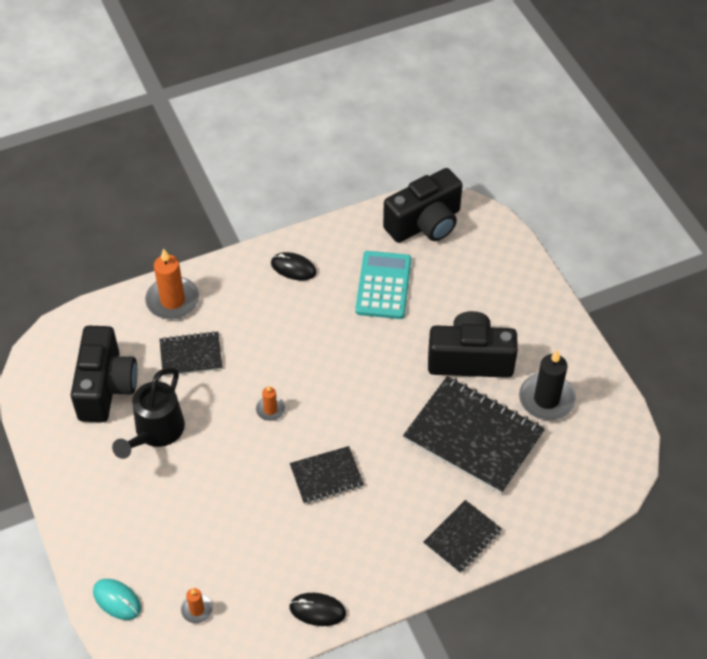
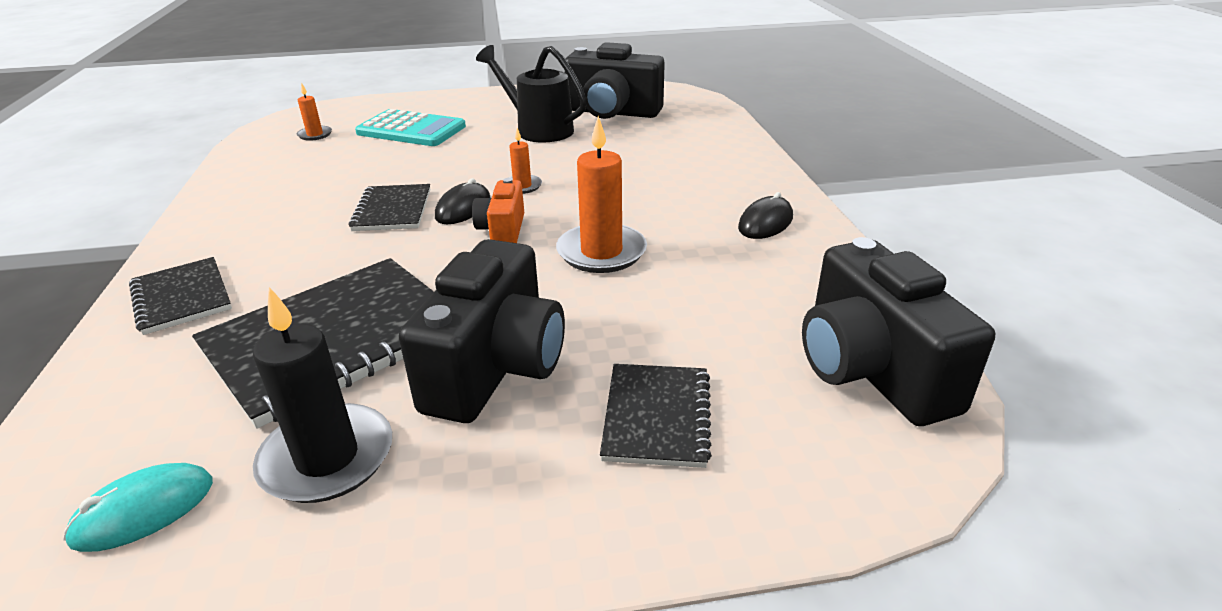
camera: 105 degrees right, 20 degrees down
(117, 600) = (368, 107): turquoise mouse -> turquoise mouse (144, 511)
(172, 300) = (723, 146): orange candle -> orange candle (601, 252)
(191, 355) = (634, 150): black notebook -> black notebook (657, 417)
(317, 610) = (230, 187): black mouse -> black mouse (463, 208)
(338, 400) = (502, 230): none -> orange camera
(383, 285) = (710, 296): turquoise calculator -> turquoise calculator (411, 130)

